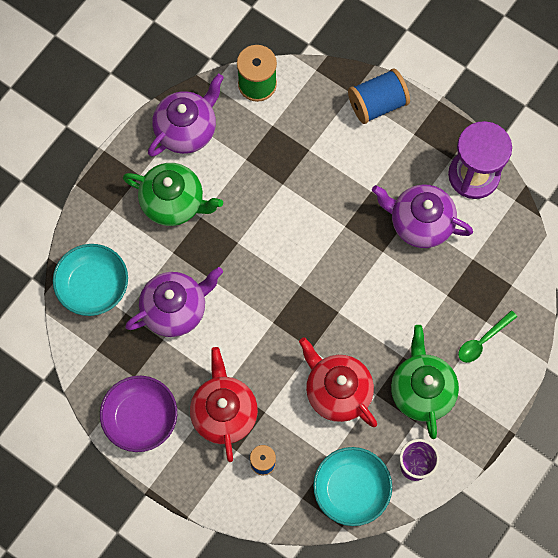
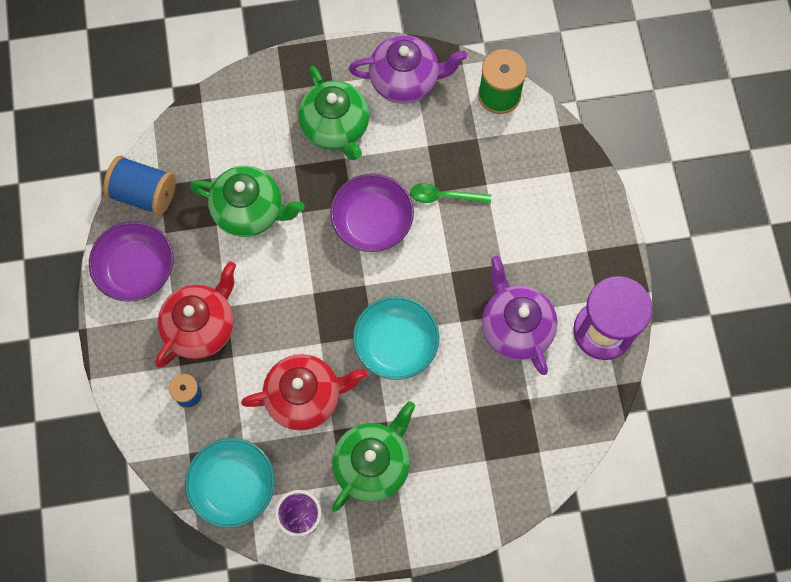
camera: 45 degrees right, 0 degrees up
(93, 286) = (208, 135): turquoise bowl -> turquoise bowl (396, 344)
(175, 309) = (250, 211): purple teapot -> green teapot
(262, 241) = (372, 221): none -> purple bowl
(337, 391) = (305, 397): red teapot -> red teapot turned 75 degrees clockwise
(377, 104) = (581, 199): blue spool -> blue spool (144, 193)
(483, 341) = (466, 473): green spoon -> green spoon (444, 196)

